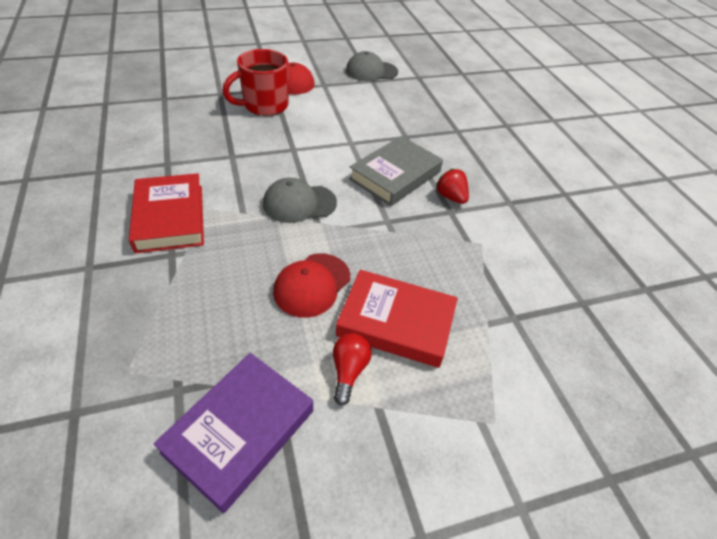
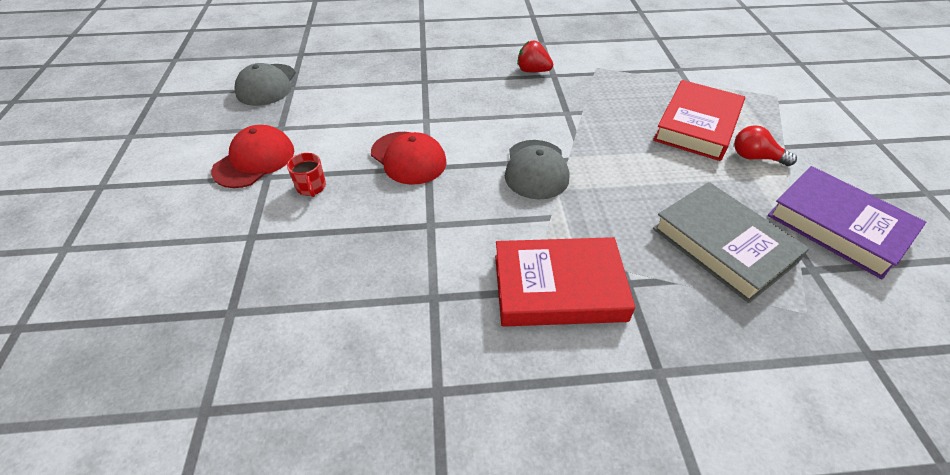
camera: 75 degrees left, 0 degrees up
(264, 106) = (311, 187): red mug -> red mug, size x0.44
(312, 285) = (661, 170): red cap -> red cap (408, 158)
(395, 175) = (494, 98): grey book -> grey book (723, 245)
(451, 197) = (533, 71): red strawberry -> red strawberry turned 45 degrees clockwise

